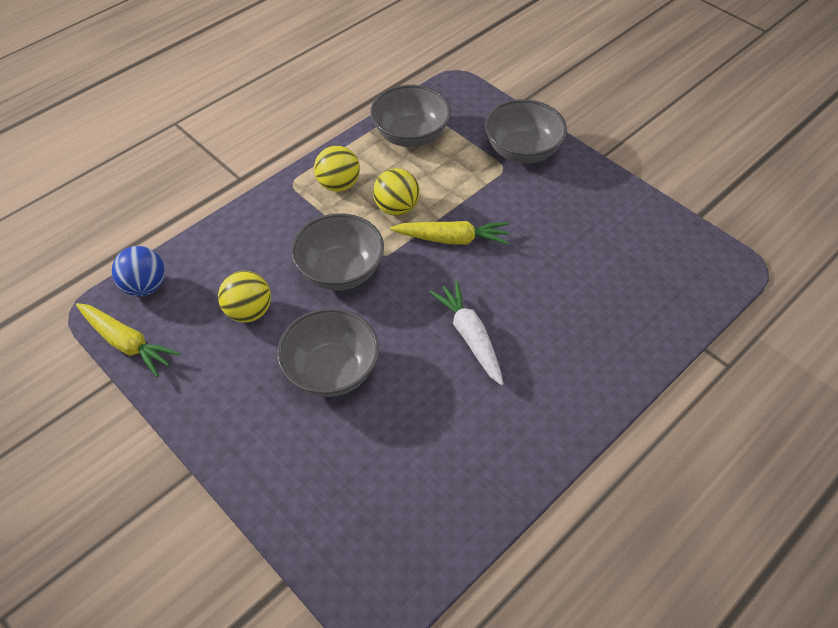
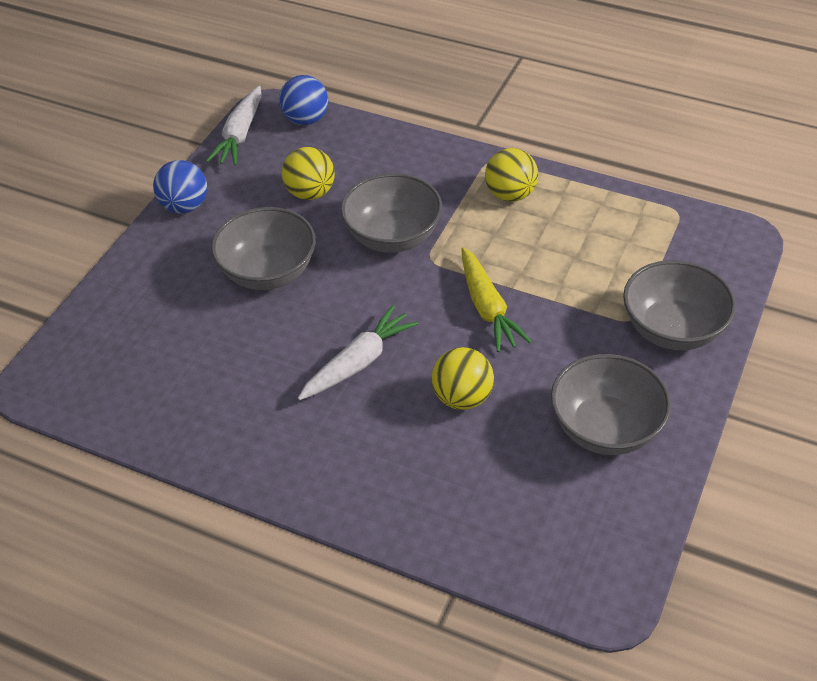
camera: 70 degrees right, 5 degrees down
(127, 343) = (240, 135): yellow carrot -> white carrot
(199, 416) = (185, 206): none -> blue ball
(397, 208) = (505, 249): yellow ball -> yellow ball (462, 397)
(410, 136) = (626, 225): grey bowl -> grey bowl (605, 428)

